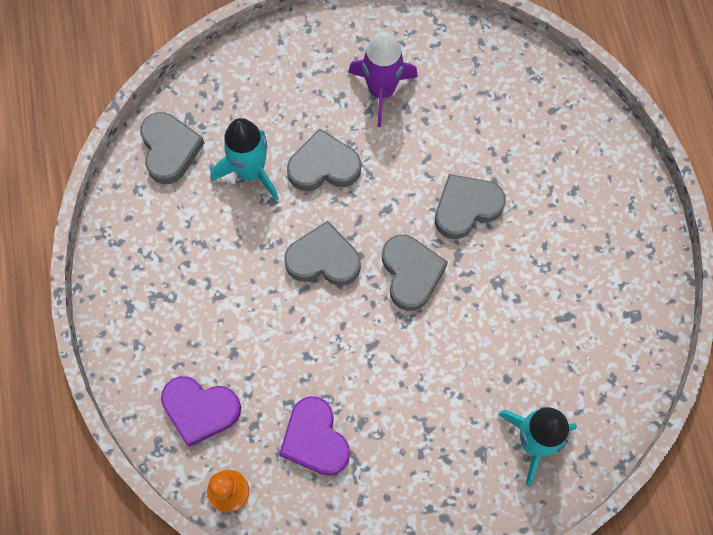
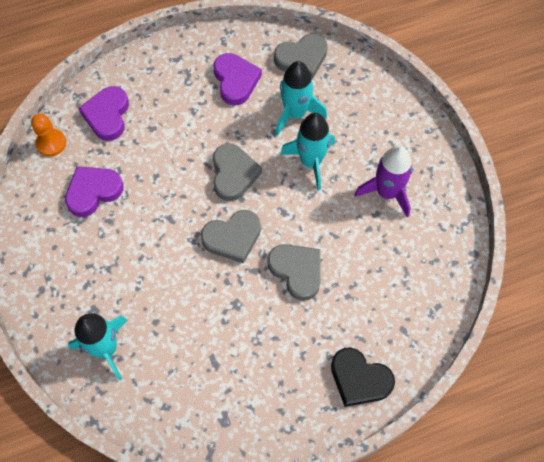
camera: 80 degrees right, 5 degrees down
(184, 236) = (235, 81): none -> purple heart
(323, 166) = (311, 161): grey heart -> turquoise rocket
(602, 166) = (359, 379): none -> black heart

